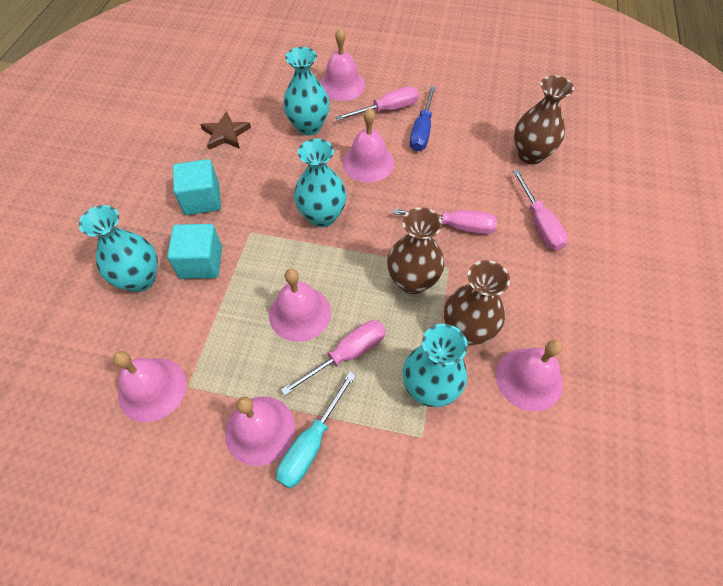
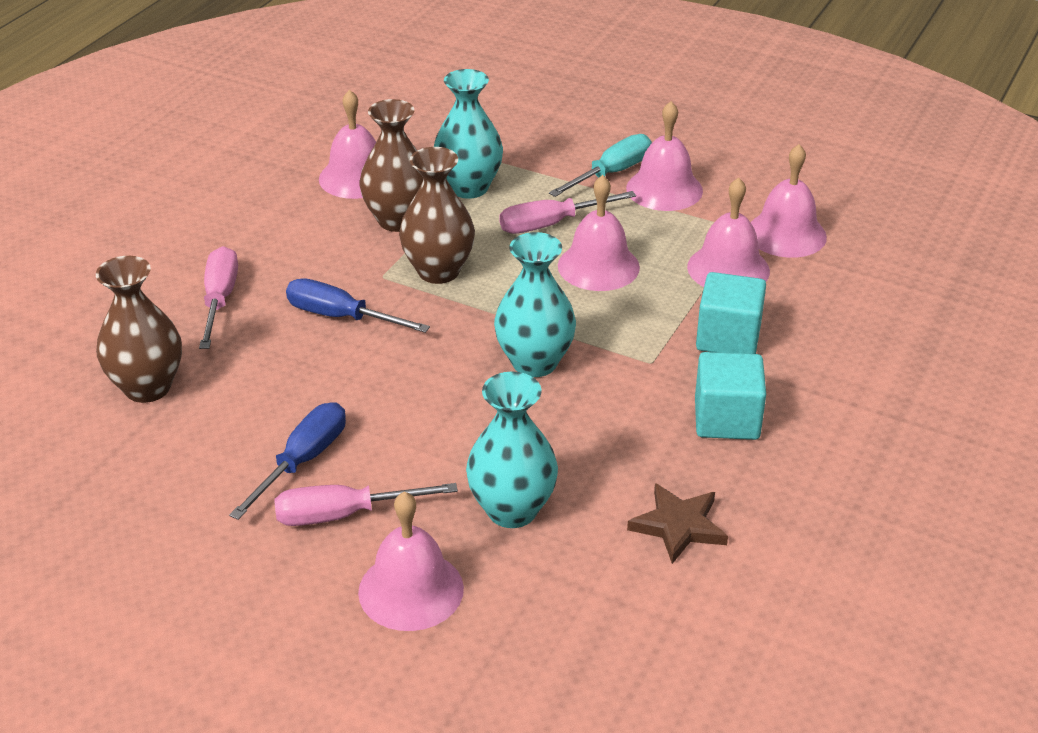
camera: 165 degrees left, 20 degrees down
(140, 279) = (816, 334): turquoise vase -> none
(368, 162) = (428, 425): pink bell -> pink bell (728, 268)
(455, 226) = (341, 317): pink screwdriver -> blue screwdriver

